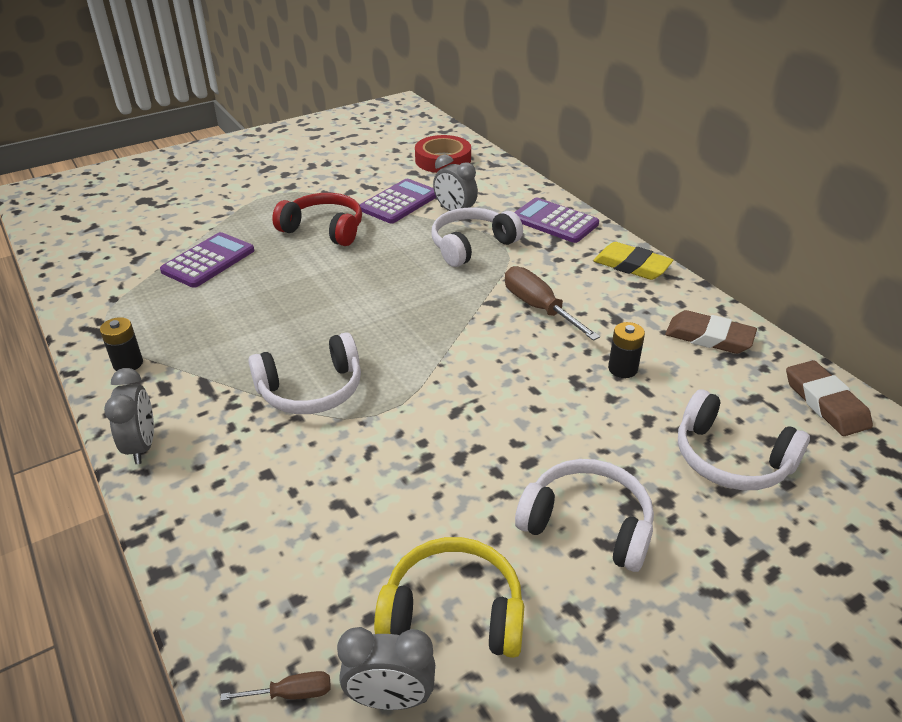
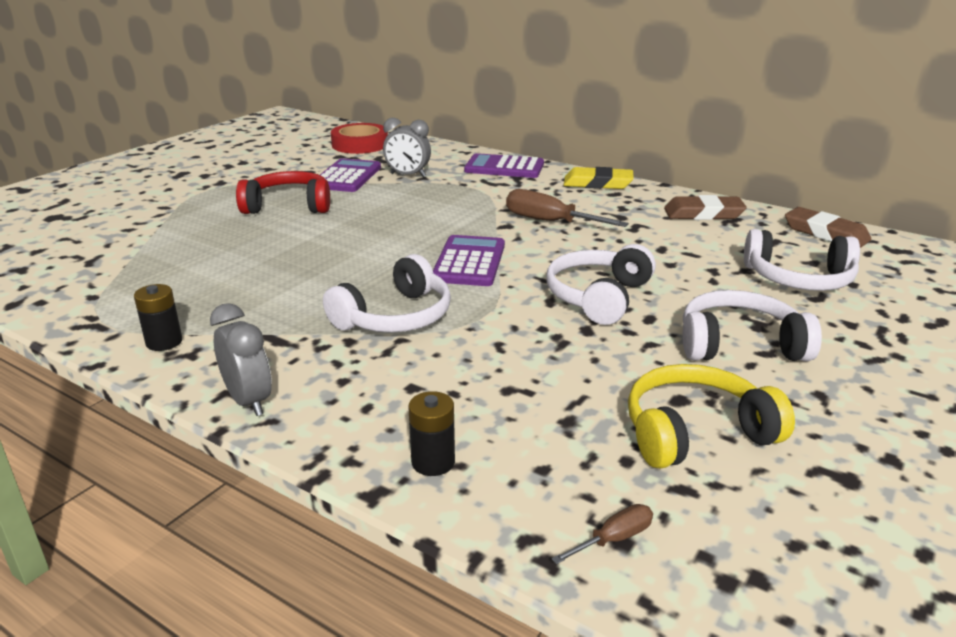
camera: 25 degrees left, 10 degrees down
(208, 261) = (182, 248): purple calculator -> purple calculator (469, 262)
(390, 699) = (708, 510): grey clock -> none
(472, 246) = (447, 194): white headphones -> white headphones (598, 297)
(622, 369) = (659, 245): black battery -> black battery (433, 462)

